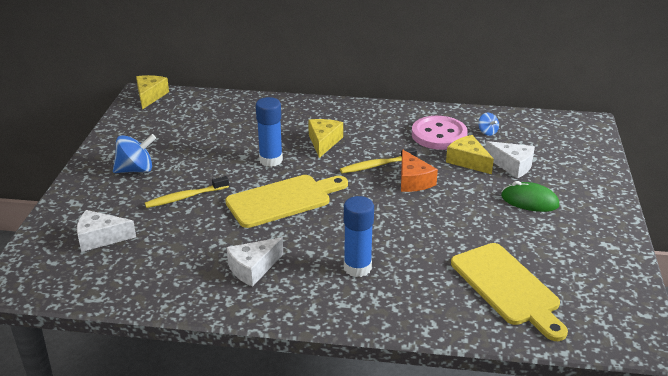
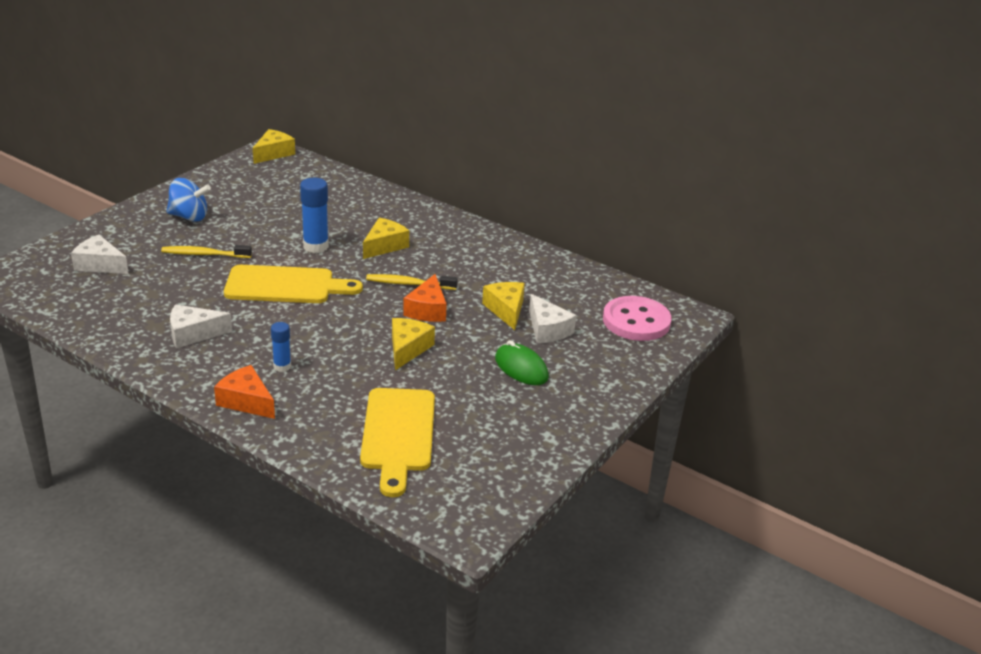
camera: 25 degrees right, 0 degrees up
(357, 268) = (282, 366): blue glue stick -> blue glue stick, size x0.59
(363, 309) = (246, 401): none -> orange cheese
(435, 216) = (407, 349): none -> yellow cheese
(439, 135) = (508, 275): pink button -> pink button (636, 321)
(487, 132) = (563, 289): blue spinning top -> none

